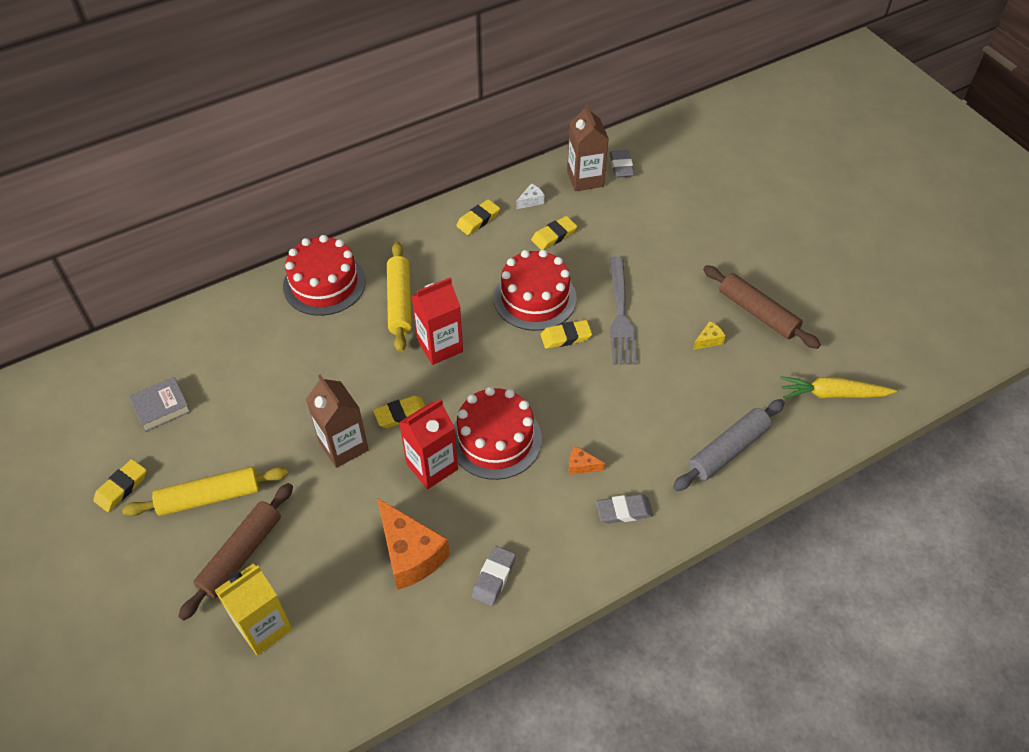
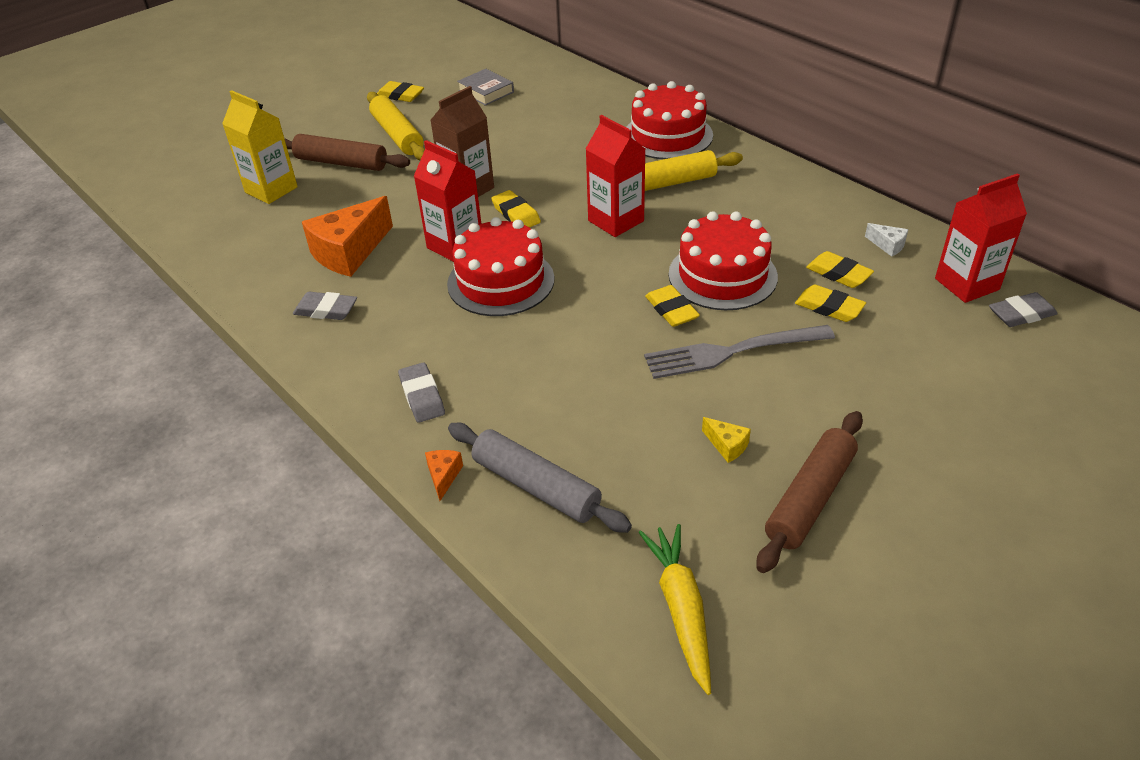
camera: 80 degrees right, 10 degrees down
(478, 220) = (825, 211): yellow eraser -> yellow eraser (829, 307)
(581, 466) = (480, 351): orange cheese -> orange cheese (443, 476)
(585, 179) = (966, 284): brown carton -> red carton

